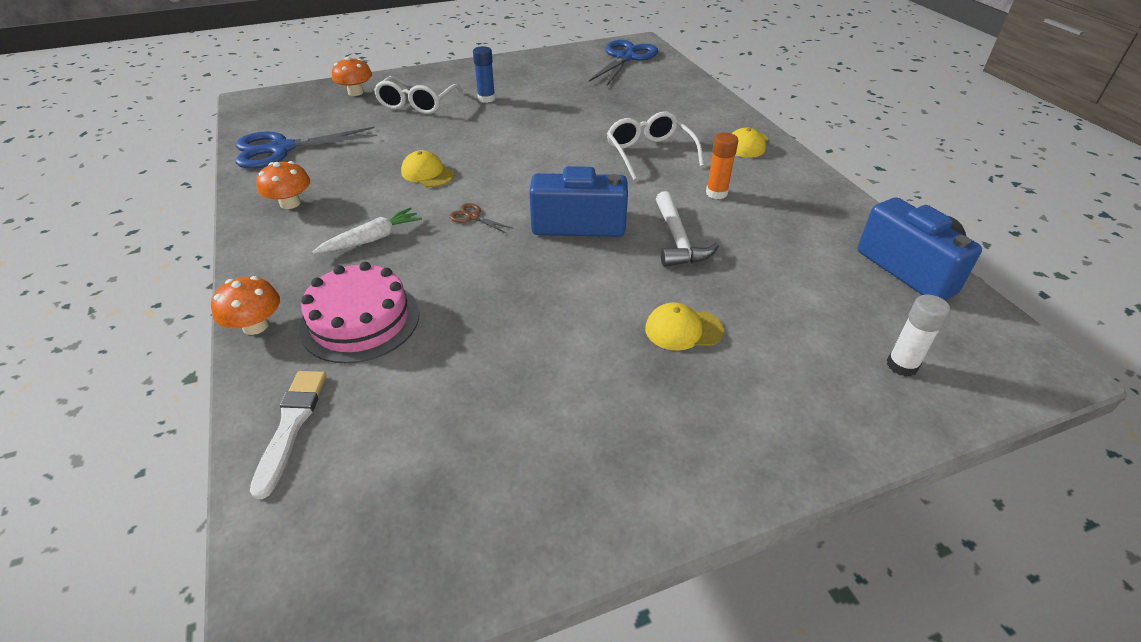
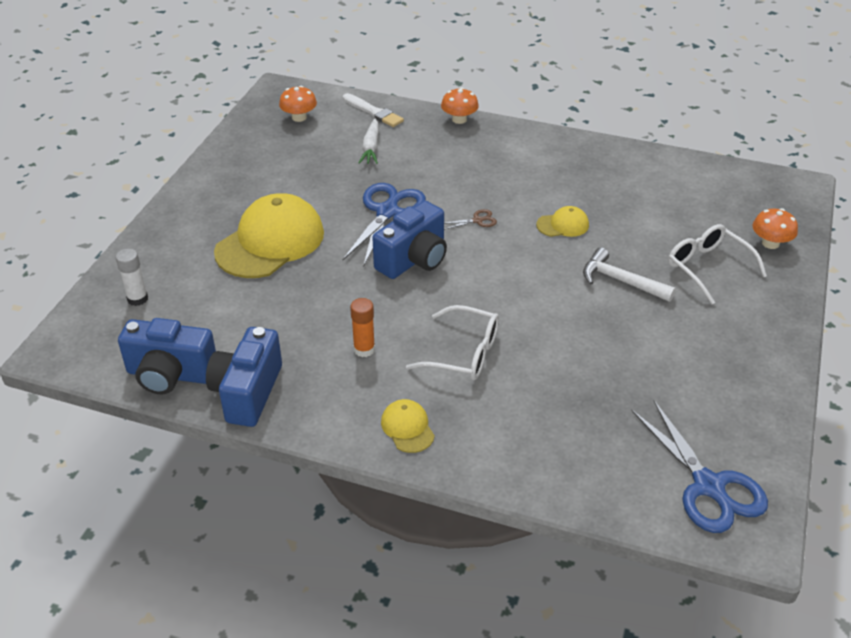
camera: 130 degrees right, 0 degrees up
(281, 149) = (677, 176): blue scissors -> blue scissors (387, 211)
(290, 203) = (582, 159): orange mushroom -> orange mushroom (299, 117)
(360, 320) = (423, 148): pink cake -> none
(372, 239) = (499, 175): white carrot -> white carrot (371, 148)
(486, 99) = (681, 314): blue glue stick -> none
(677, 240) = (340, 291): white hammer -> white hammer (621, 281)
(683, 329) = (270, 242): yellow cap -> yellow cap, size x2.20
(846, 219) = (247, 392): none -> blue camera

